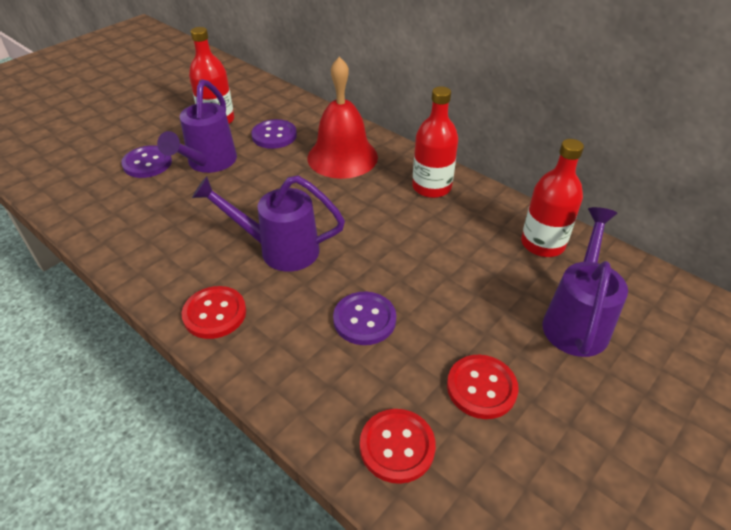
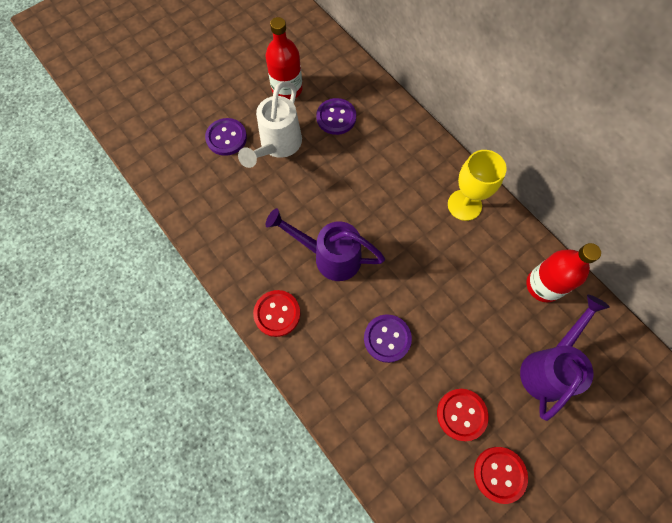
camera: 10 degrees right, 25 degrees up
(208, 164) = (277, 146): purple watering can -> white watering can
(342, 157) = (393, 155): red bell -> none
(397, 446) = (394, 450): red button -> red button (499, 474)
(431, 187) = (464, 205): red bottle -> yellow goblet

